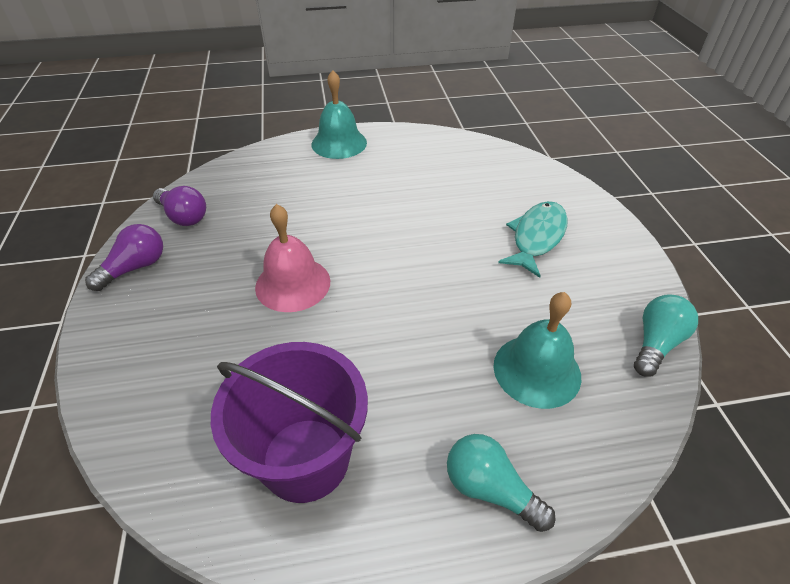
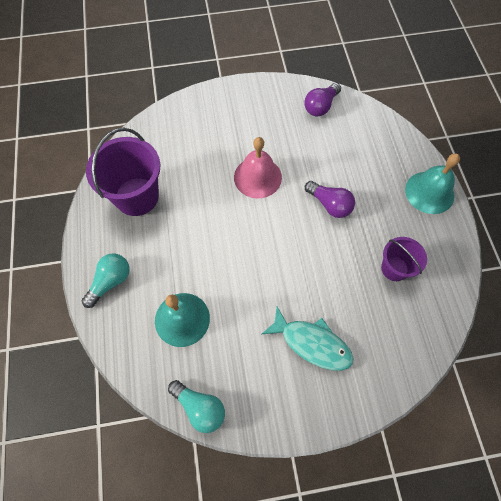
camera: 90 degrees right, 20 degrees up
(135, 268) = (270, 94): purple light bulb -> purple light bulb (329, 204)
(434, 173) = (394, 268): none -> purple bucket

